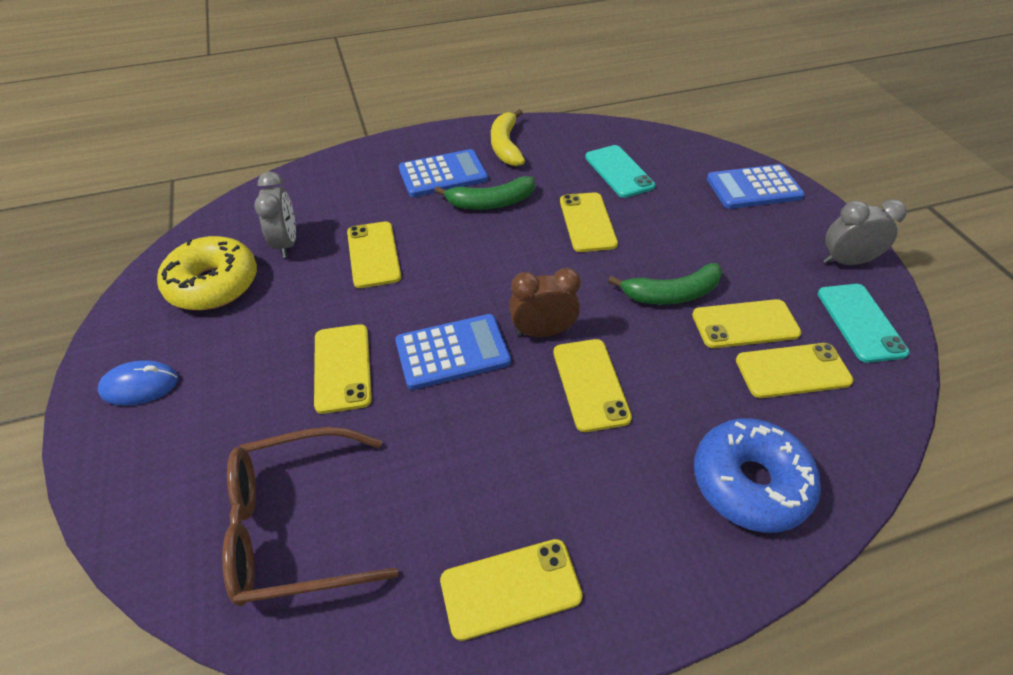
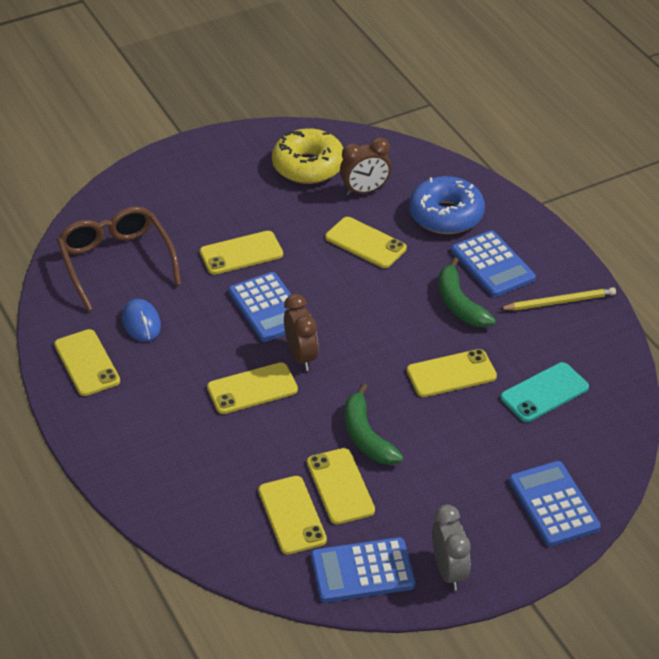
camera: 80 degrees right, 5 degrees down
(140, 386) = (206, 164): blue mouse -> blue mouse (141, 323)
(286, 243) = (365, 191): grey clock -> brown clock
(373, 254) = (365, 243): yellow phone -> yellow phone turned 60 degrees clockwise
(506, 146) = (559, 302): yellow banana -> yellow pencil
(749, 482) = (178, 481): blue donut -> blue donut (446, 215)
(860, 322) = (362, 571): turquoise phone -> blue calculator

